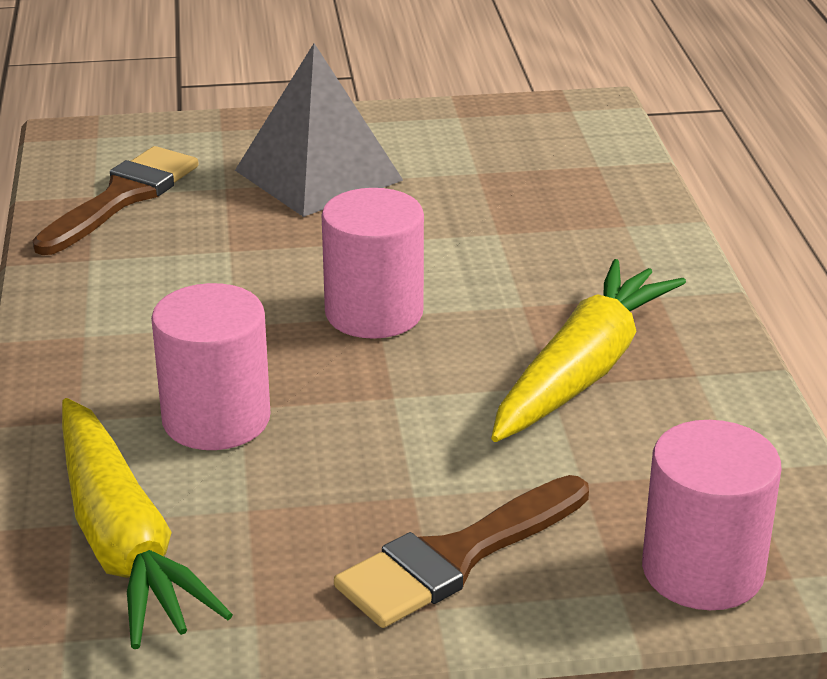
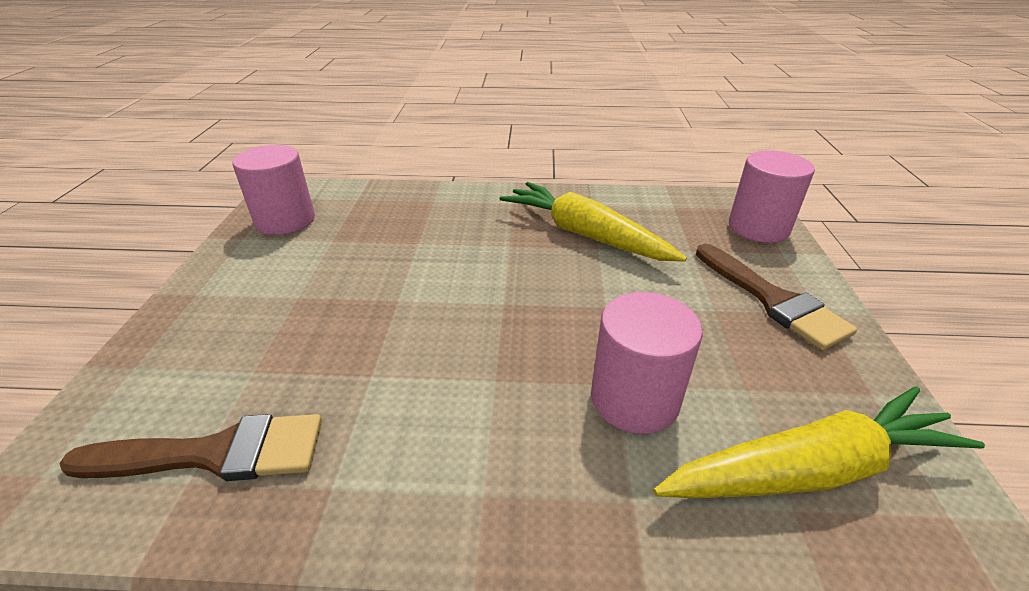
camera: 80 degrees left, 5 degrees up
(122, 197) = (215, 453): brown brush -> brown brush turned 135 degrees clockwise
(318, 175) = (278, 312): grey pyramid -> none
(374, 313) = (501, 304): pink cylinder -> pink cylinder (285, 221)

